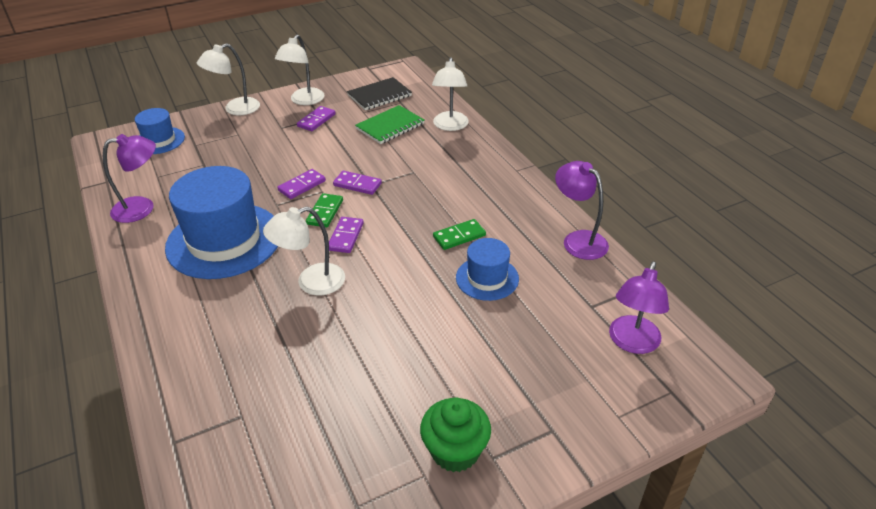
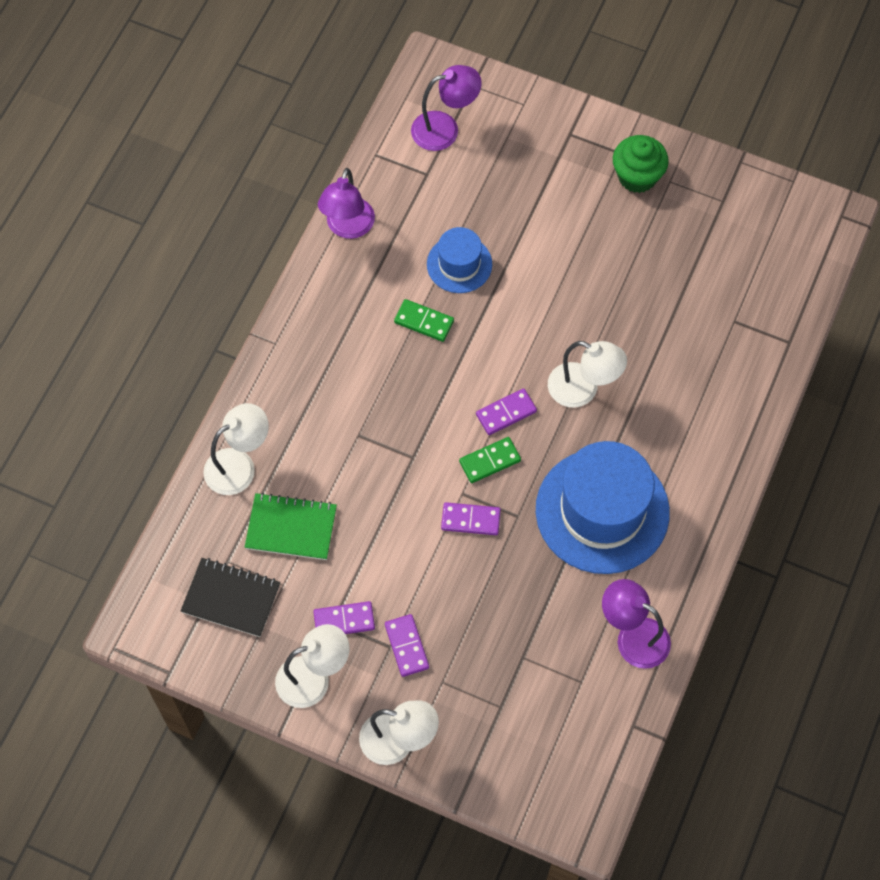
camera: 130 degrees left, 25 degrees up
(159, 140) = (527, 757): blue hat -> none
(357, 184) = (424, 469): purple domino -> purple domino (406, 646)

